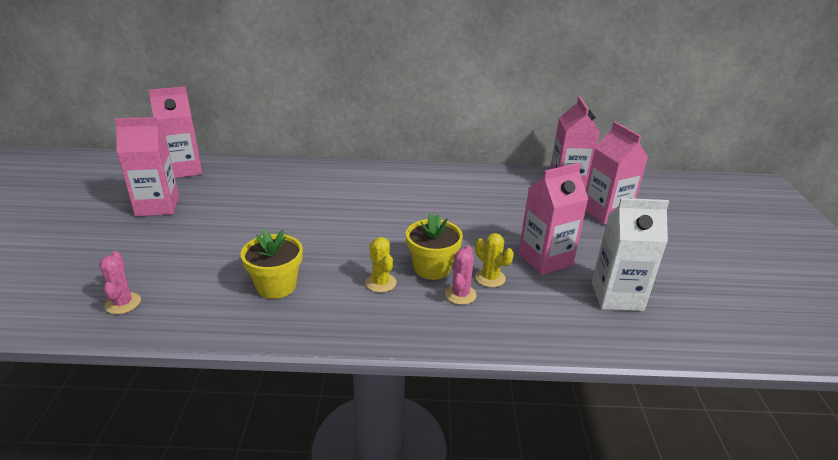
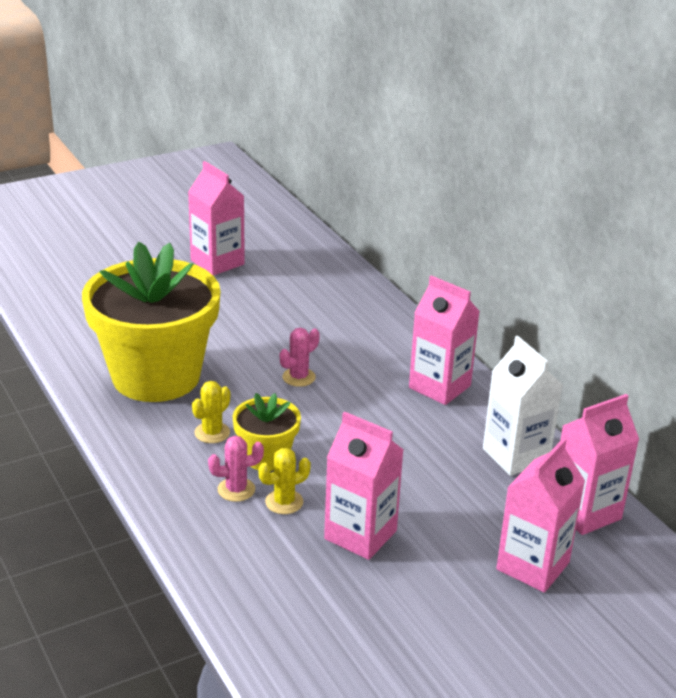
camera: 60 degrees right, 0 degrees up
(123, 303) = (73, 315): pink cactus -> pink cactus (299, 377)
(184, 169) = (294, 244): pink carton -> pink carton (439, 387)
(276, 286) = (156, 376): yellow flower pot -> yellow flower pot, size x2.14
(490, 278) = (284, 502): yellow cactus -> yellow cactus turned 45 degrees clockwise
(617, 296) = (334, 609): white carton -> white carton (515, 455)

